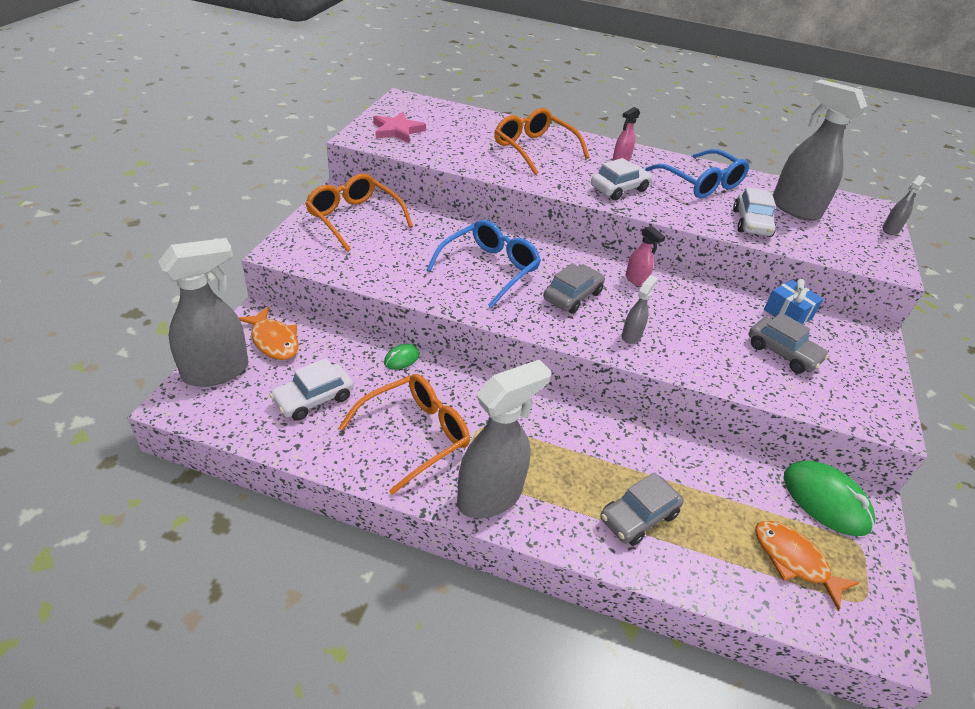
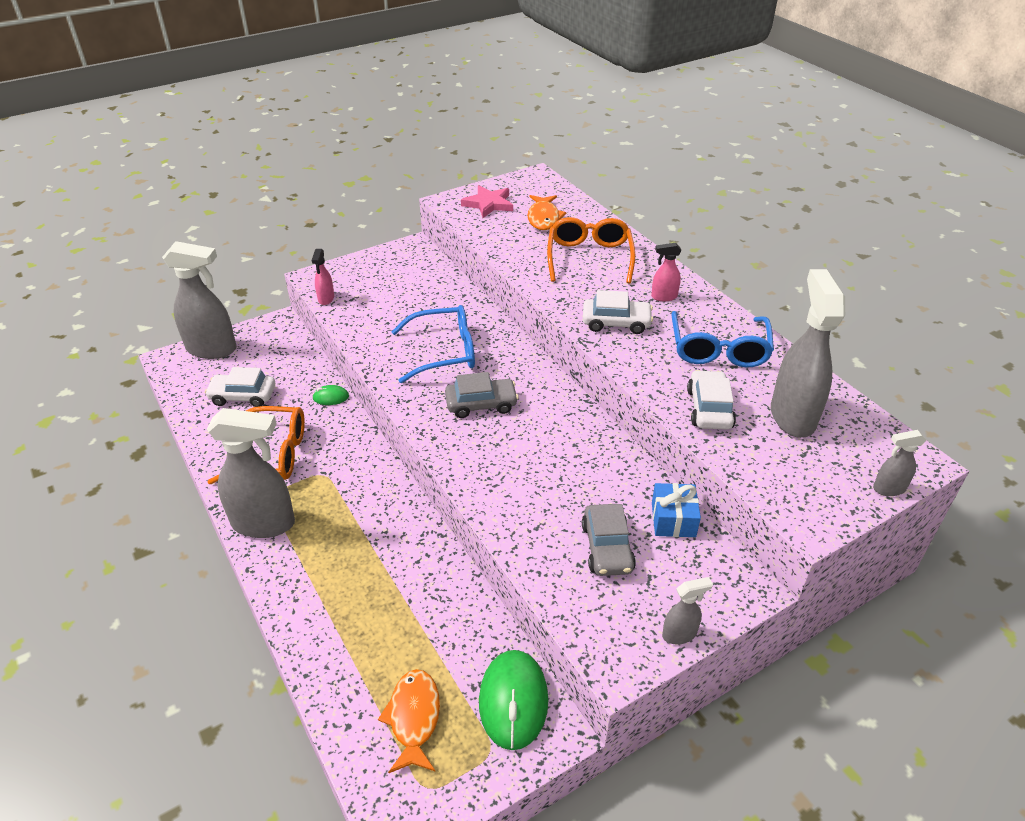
camera: 45 degrees right, 0 degrees up
(274, 341) = (267, 344): orange fish -> orange fish (544, 218)
(354, 218) = (396, 270): orange glasses -> none
(631, 336) = (483, 459): grey spray bottle -> grey spray bottle (679, 634)
(636, 280) = (560, 417): pink spray bottle -> pink spray bottle (326, 299)
(638, 516) = (342, 603): grey car -> none
(751, 223) = (709, 408): white car -> white car turned 135 degrees clockwise

